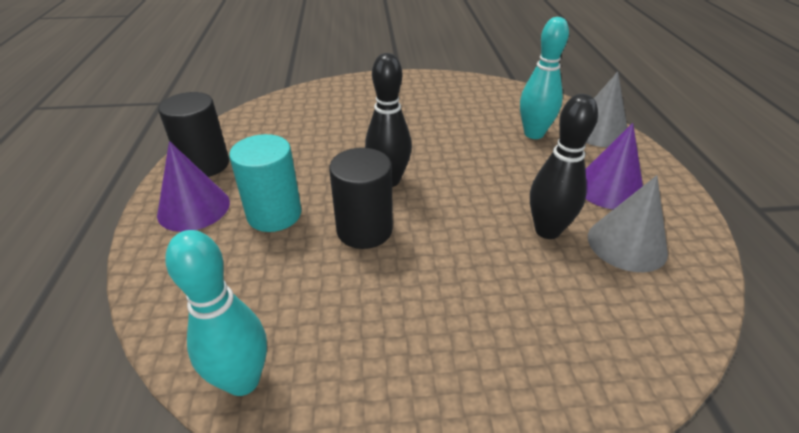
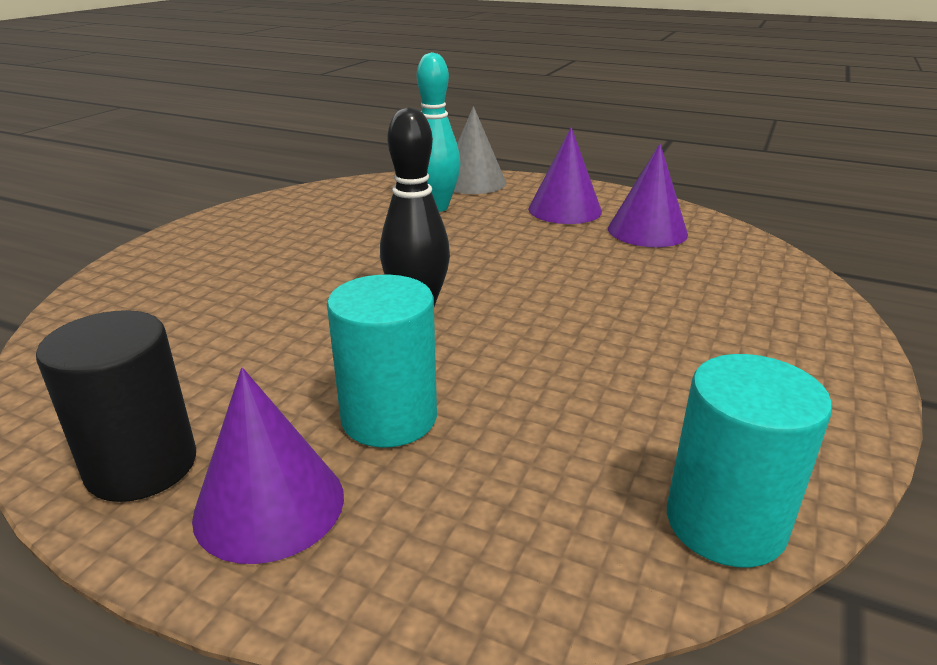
camera: 60 degrees left, 10 degrees down
(243, 380) = (725, 523): turquoise bowling pin -> turquoise cylinder
(364, 230) = (501, 353): black cylinder -> none
(547, 230) = (599, 255): black bowling pin -> none
(626, 244) = (647, 231): grey cone -> purple cone

